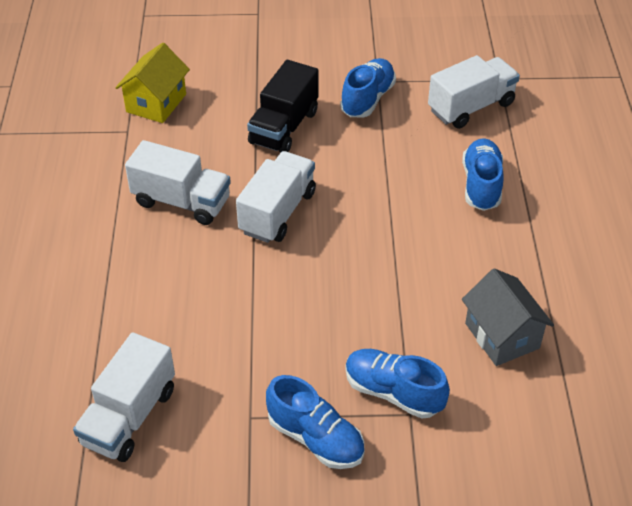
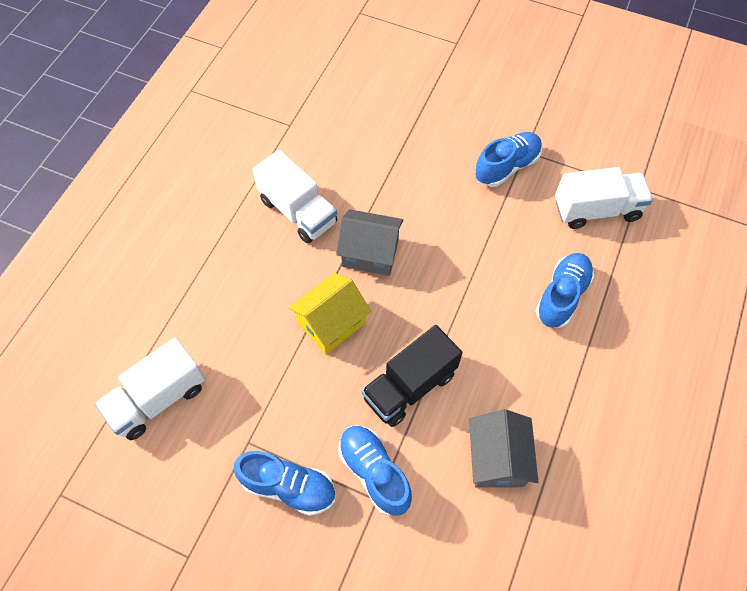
camera: 25 degrees right, 15 degrees up
(156, 103) = (326, 105): yellow house -> yellow house (331, 323)
(277, 212) = (370, 253): white truck -> grey house
(284, 127) = (419, 169): black truck -> black truck (409, 386)
(315, 438) = (289, 487): blue shoe -> blue shoe turned 45 degrees counterclockwise

